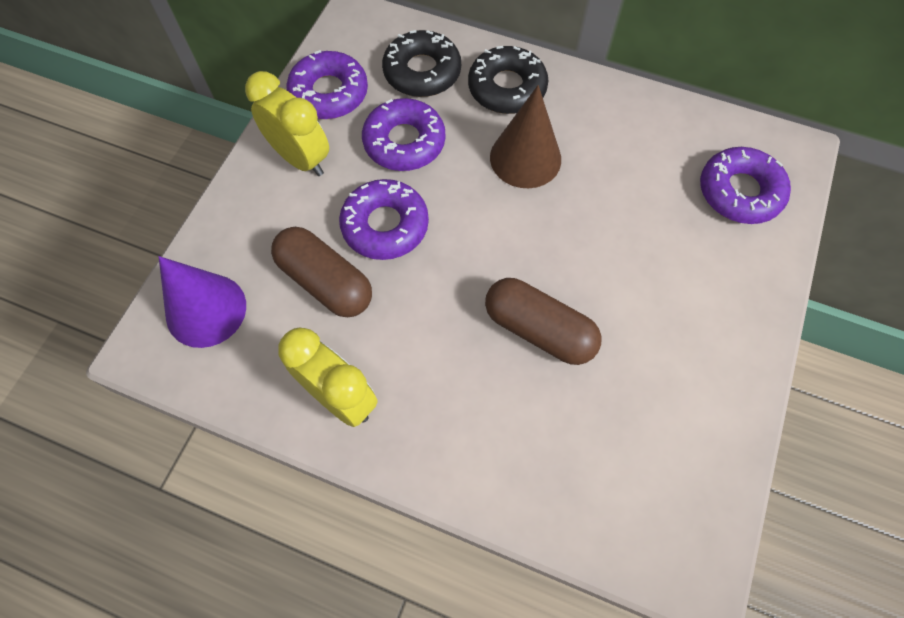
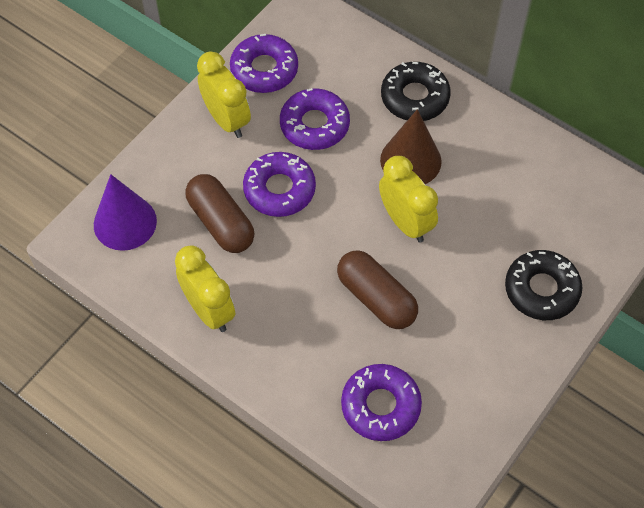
camera: 15 degrees right, 5 degrees down
(422, 72) = (347, 68): black donut -> black donut (541, 289)
(543, 230) = (405, 222): none -> yellow clock
(739, 192) = (581, 229): purple donut -> purple donut (380, 406)

